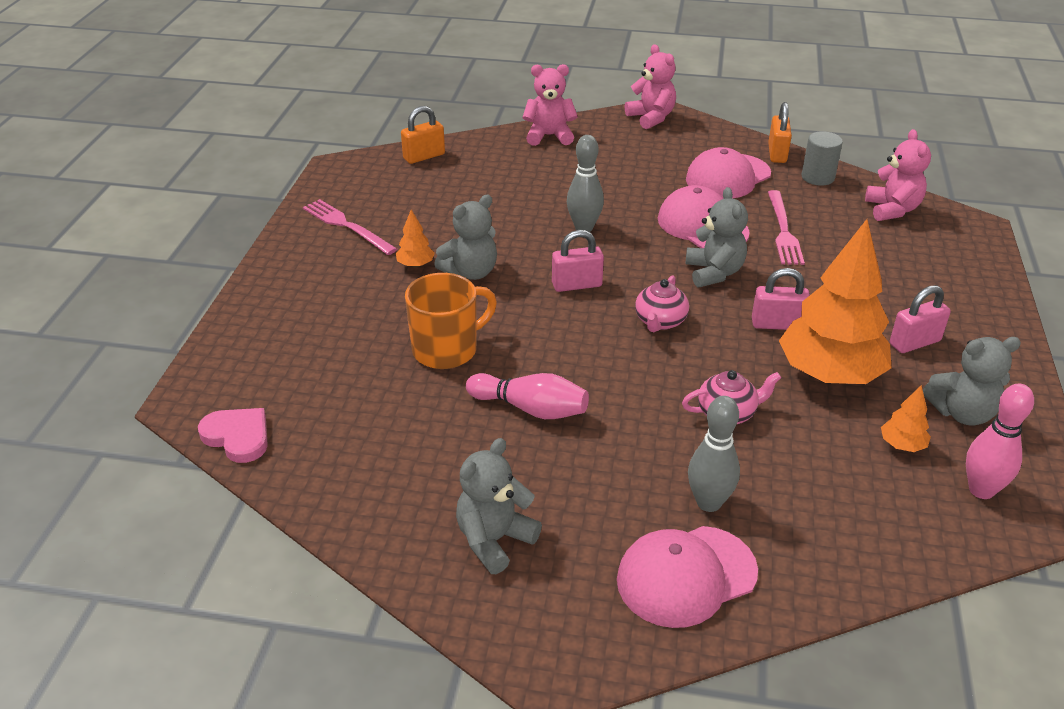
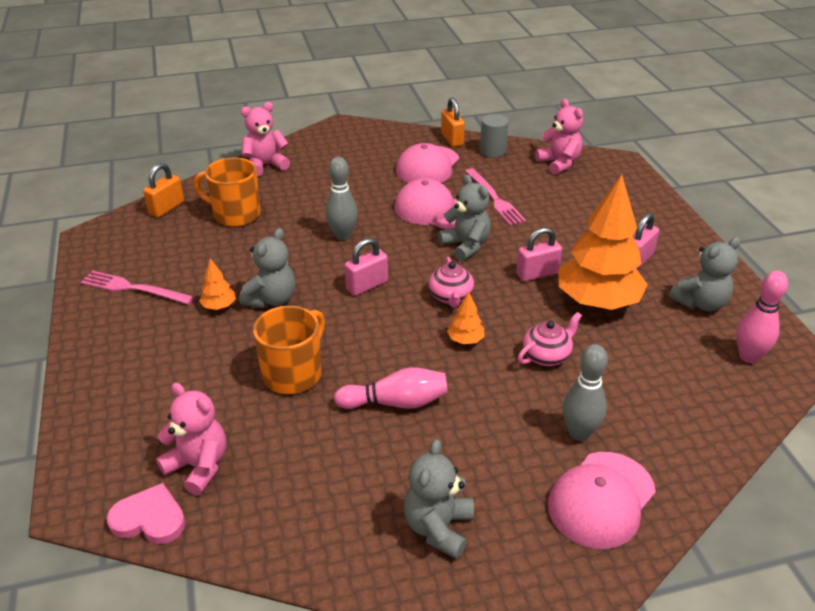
camera: 25 degrees left, 0 degrees up
(487, 179) = (235, 214): none -> orange mug
(651, 118) = (339, 132): pink teddy bear -> pink teddy bear (198, 466)
(902, 445) = (678, 340): orange tree -> orange tree (465, 340)

